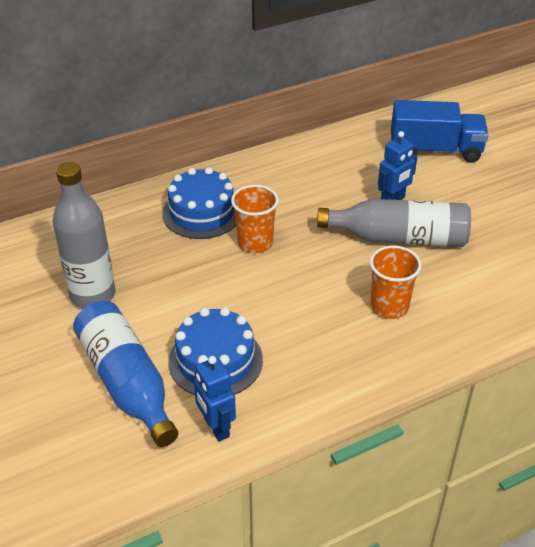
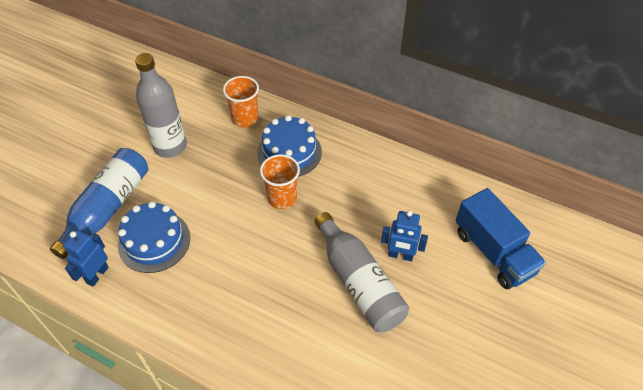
camera: 55 degrees right, 10 degrees up
(389, 306) = (276, 315): orange cup -> orange cup (245, 118)

